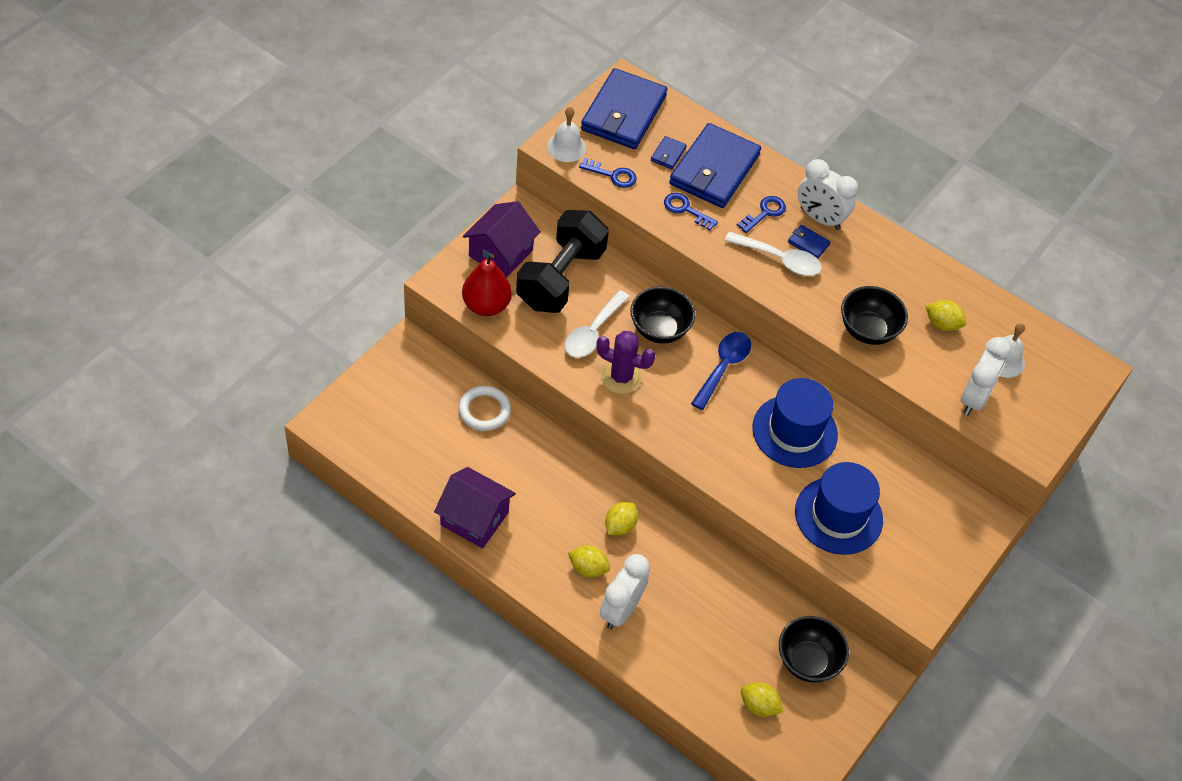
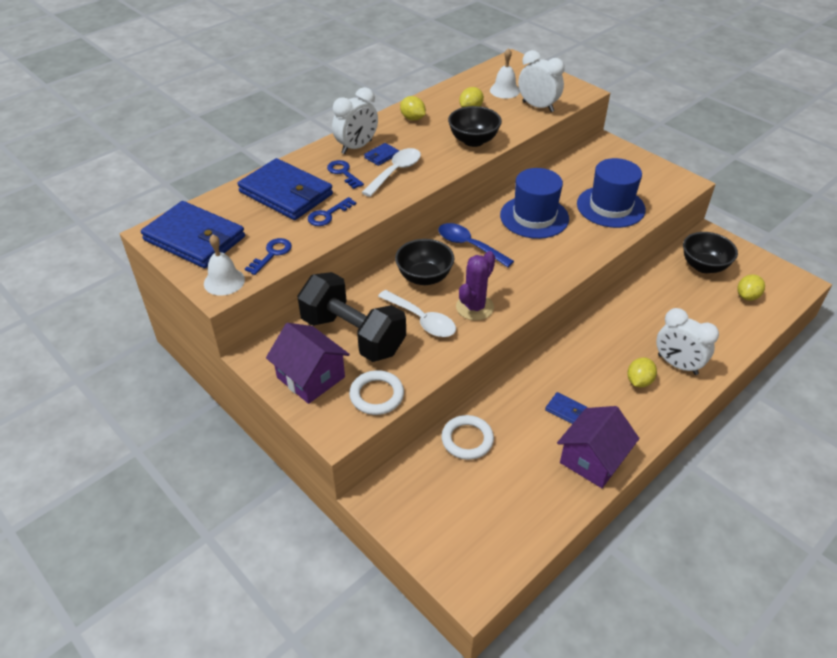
camera: 75 degrees left, 10 degrees down
(486, 305) = (376, 395): red pear -> white ring
(620, 526) = (594, 355): yellow lemon -> yellow lemon (412, 118)
(668, 154) = (258, 217): blue wallet -> blue wallet (566, 410)

